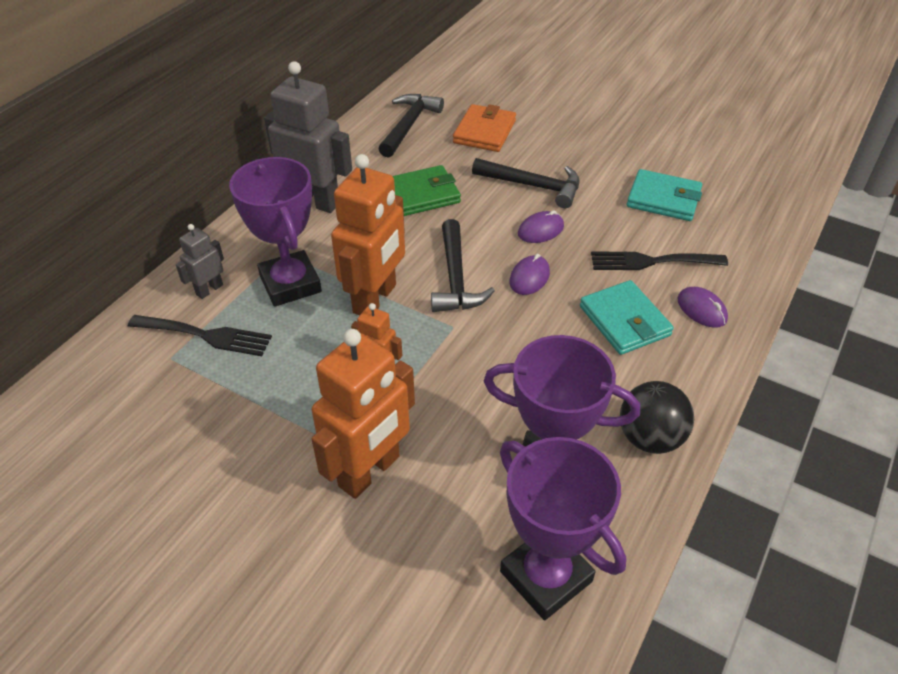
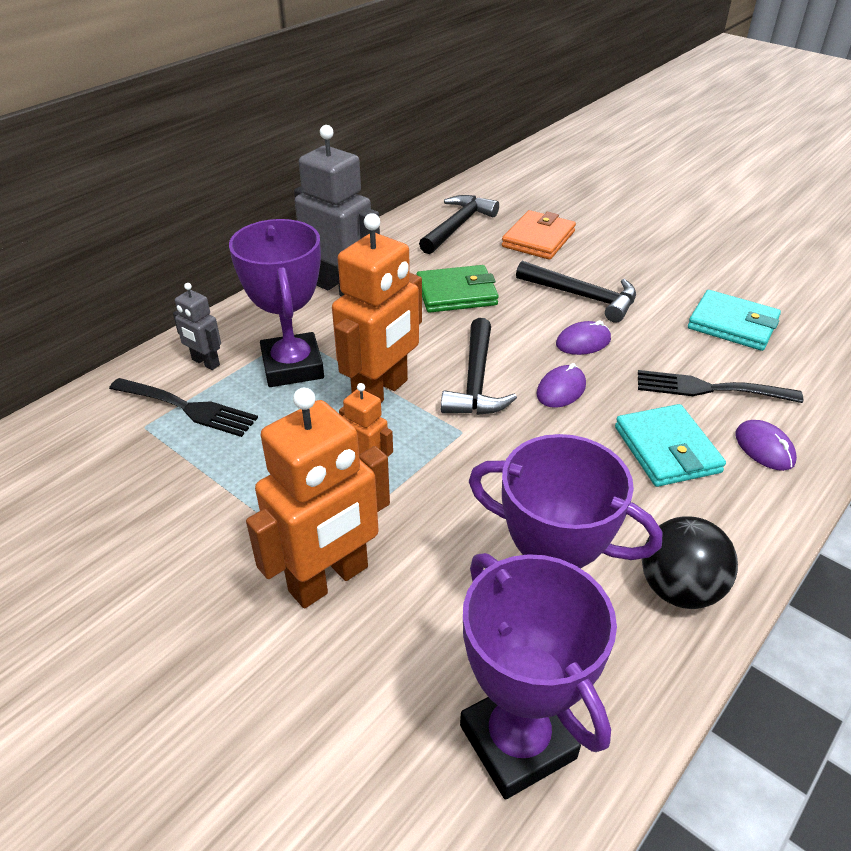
camera: 10 degrees right, 5 degrees down
(209, 289) = (205, 362): grey robot -> grey robot turned 105 degrees counterclockwise

